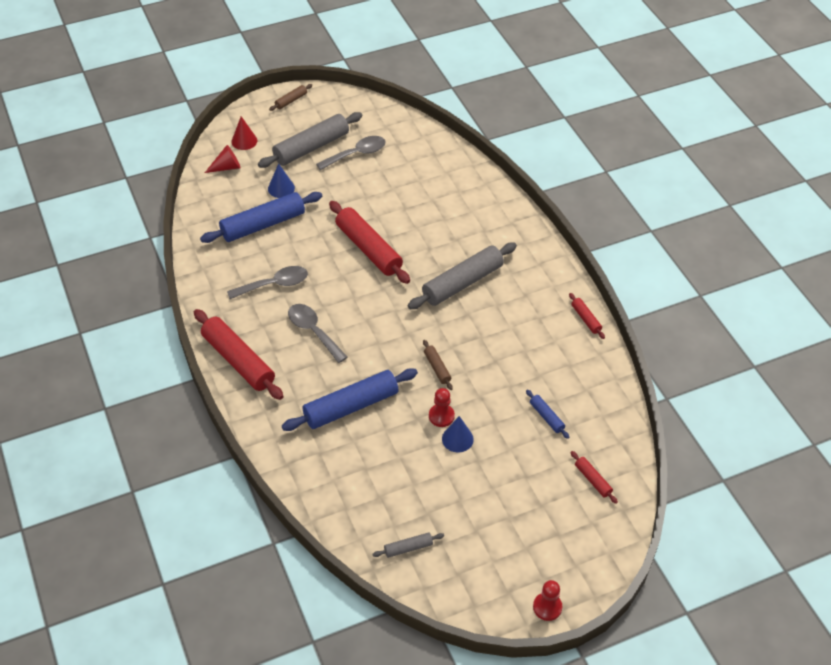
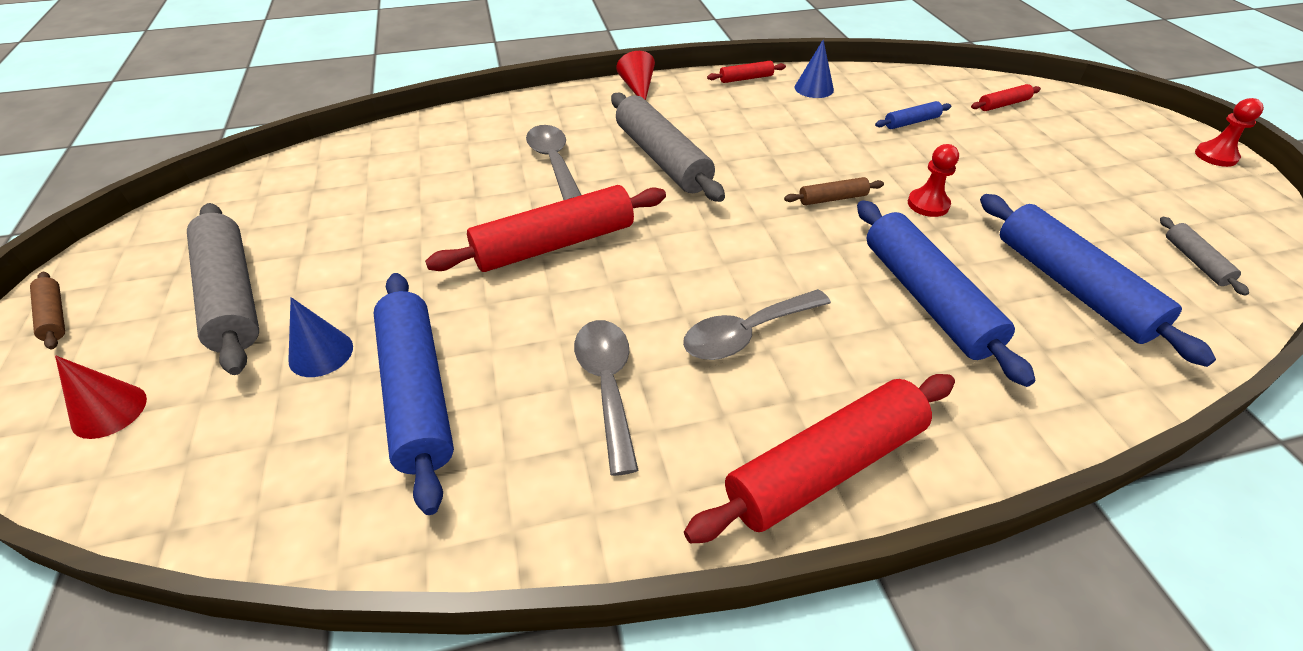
camera: 80 degrees left, 5 degrees down
(227, 167) = (174, 454): red cone -> red cone (638, 88)
(356, 154) = (302, 237): grey spoon -> grey spoon (554, 162)
(372, 476) = (1071, 287): none -> blue rolling pin
(457, 439) = (967, 194): blue cone -> blue cone (814, 88)

